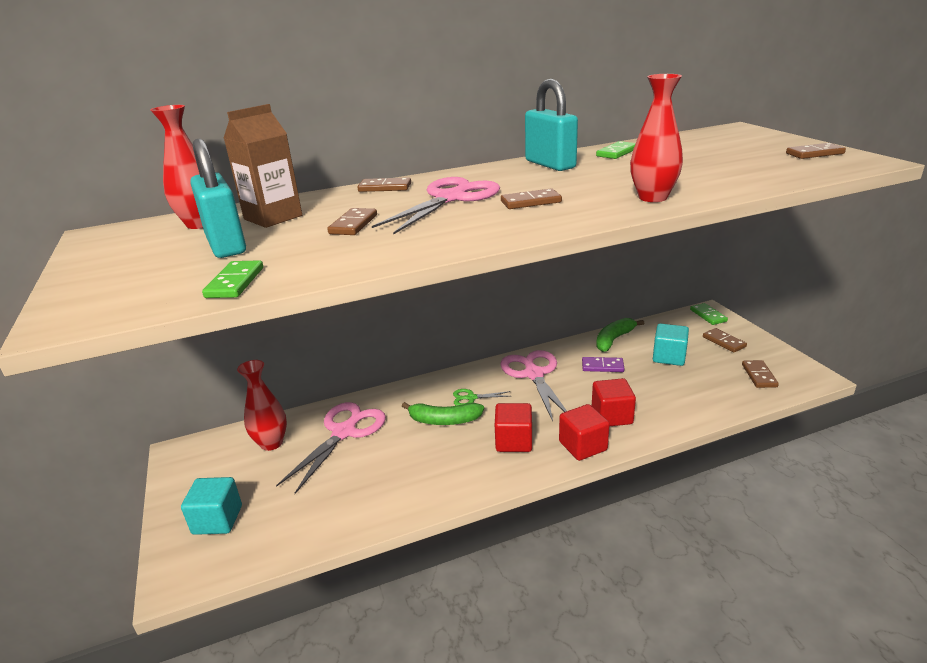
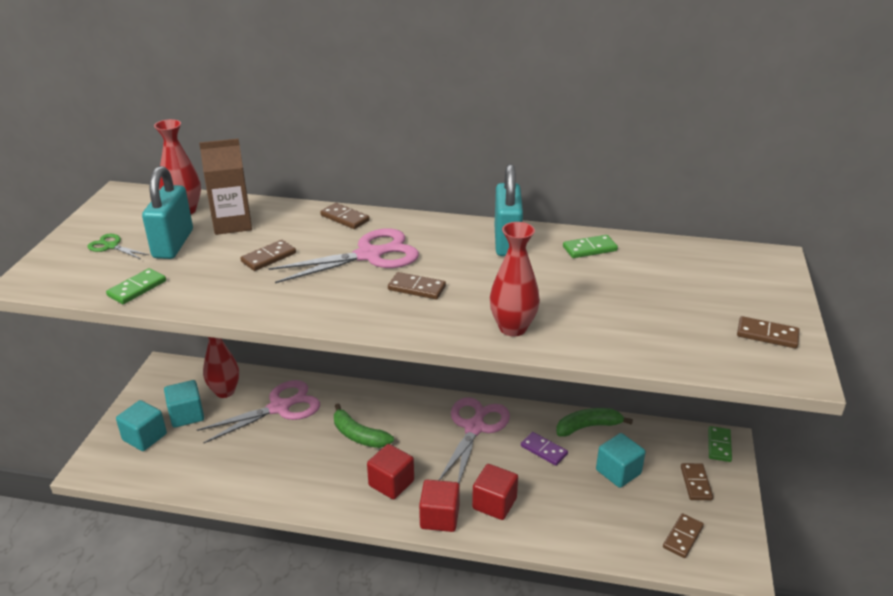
camera: 30 degrees right, 5 degrees up
(249, 479) = (186, 415): none -> turquoise cube
(471, 398) = (400, 425): green scissors -> green scissors (111, 246)

